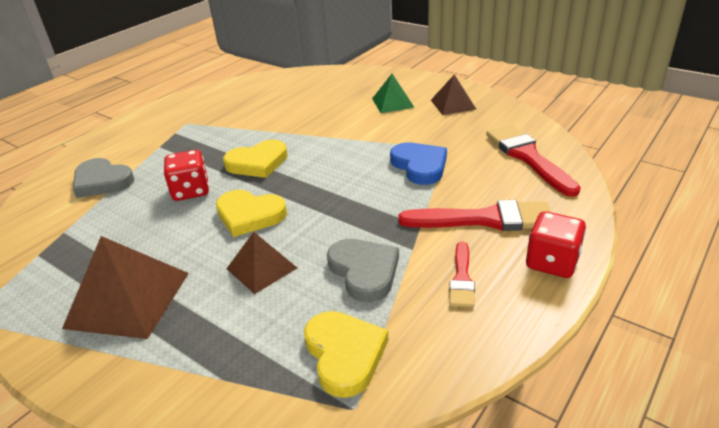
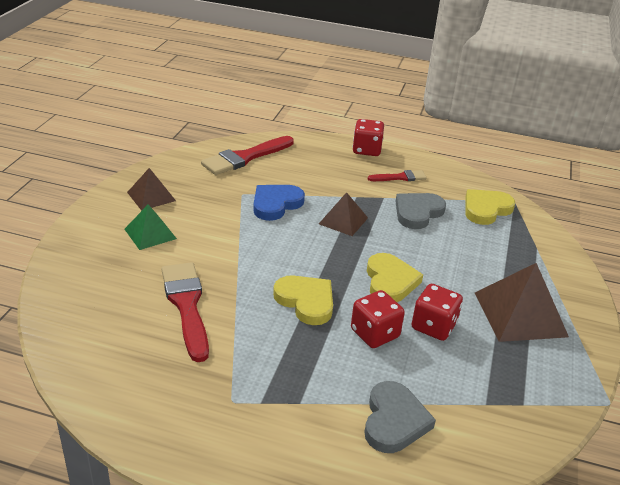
camera: 115 degrees left, 0 degrees up
(169, 227) = (433, 326): none -> red dice
(261, 268) = (444, 257): brown pyramid -> brown pyramid (343, 220)
(485, 219) = (336, 172): red brush -> red brush (186, 305)

